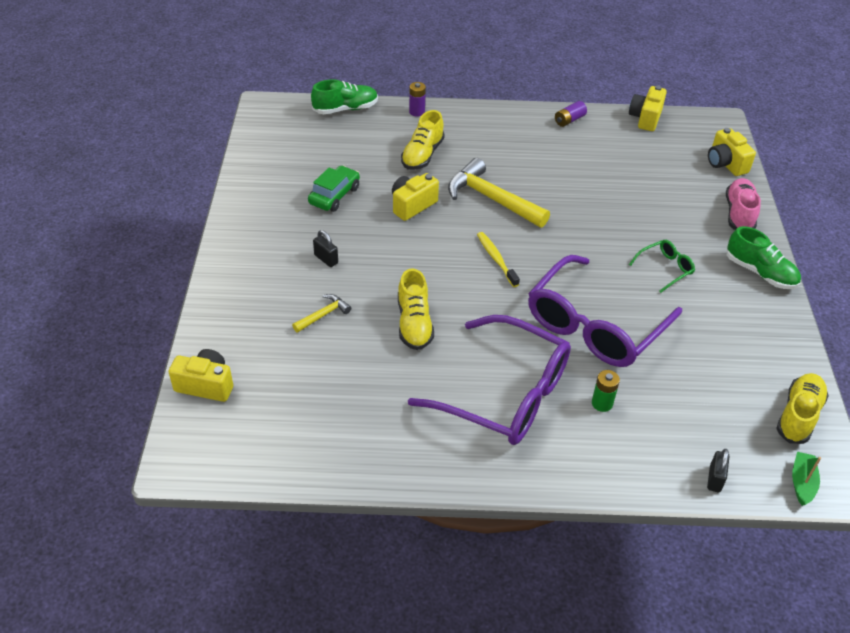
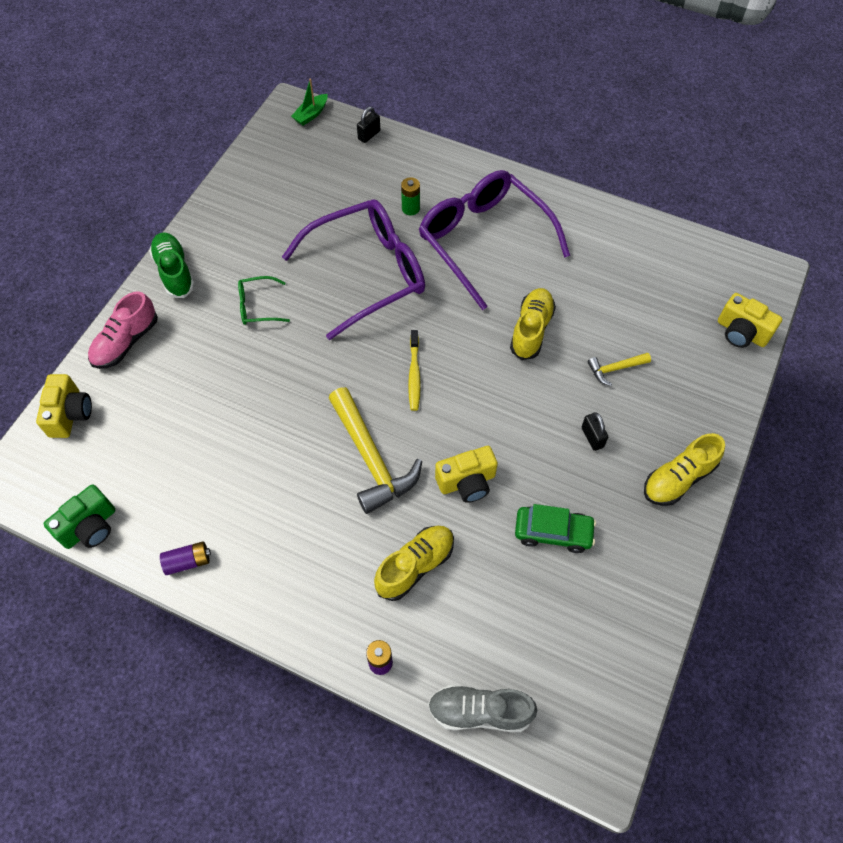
camera: 155 degrees left, 15 degrees up
(334, 195) = (553, 532): green car -> green car turned 135 degrees counterclockwise
(345, 109) = (479, 711): green shoe -> grey shoe
(645, 118) = (90, 527): yellow camera -> green camera
(798, 415) = (269, 152): yellow shoe -> yellow shoe (678, 478)

